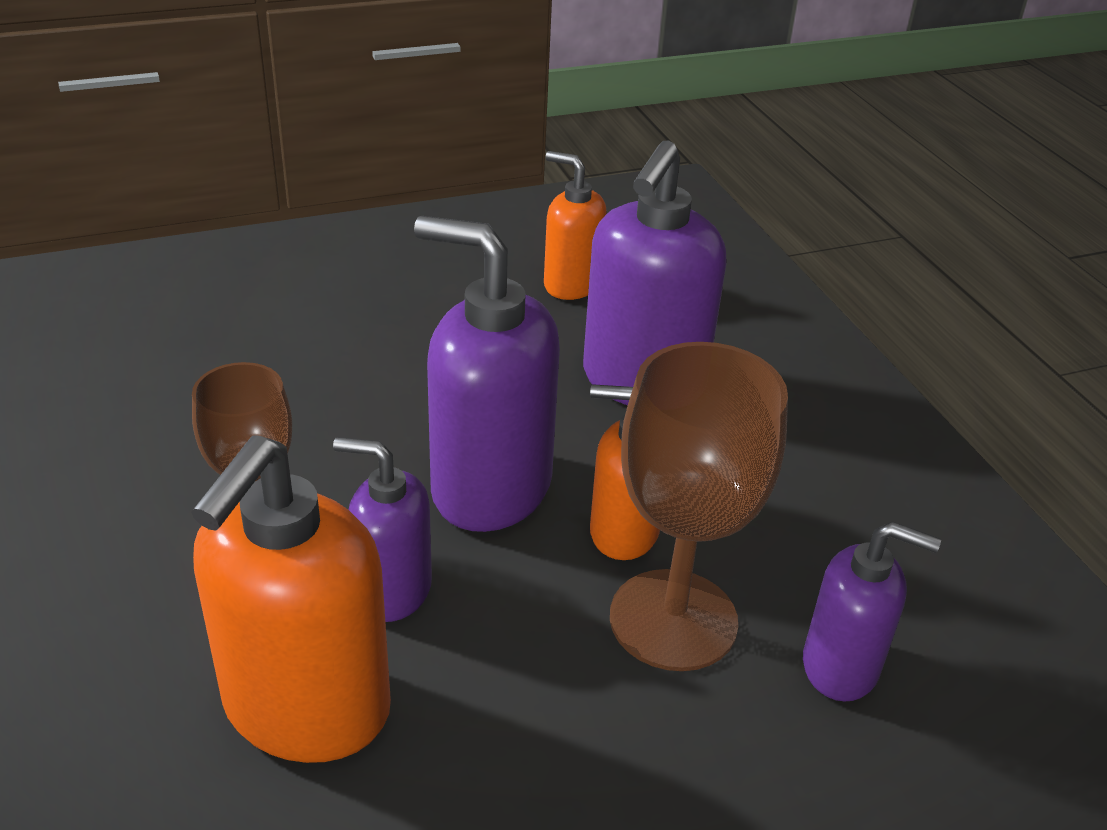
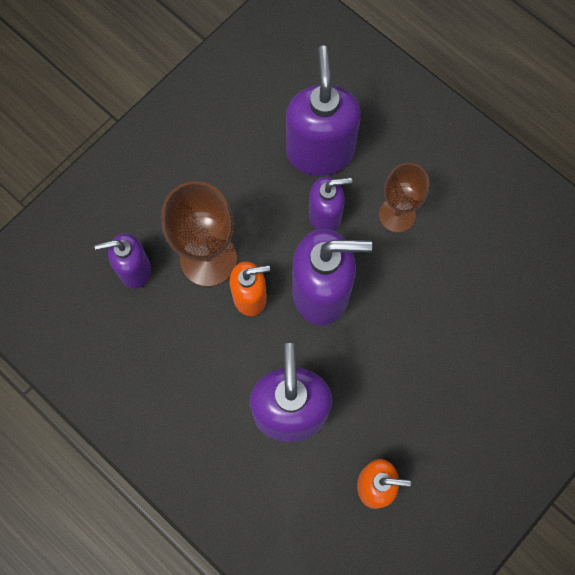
camera: 155 degrees right, 35 degrees up
(306, 708) = (320, 151): orange soap dispenser -> purple soap dispenser

